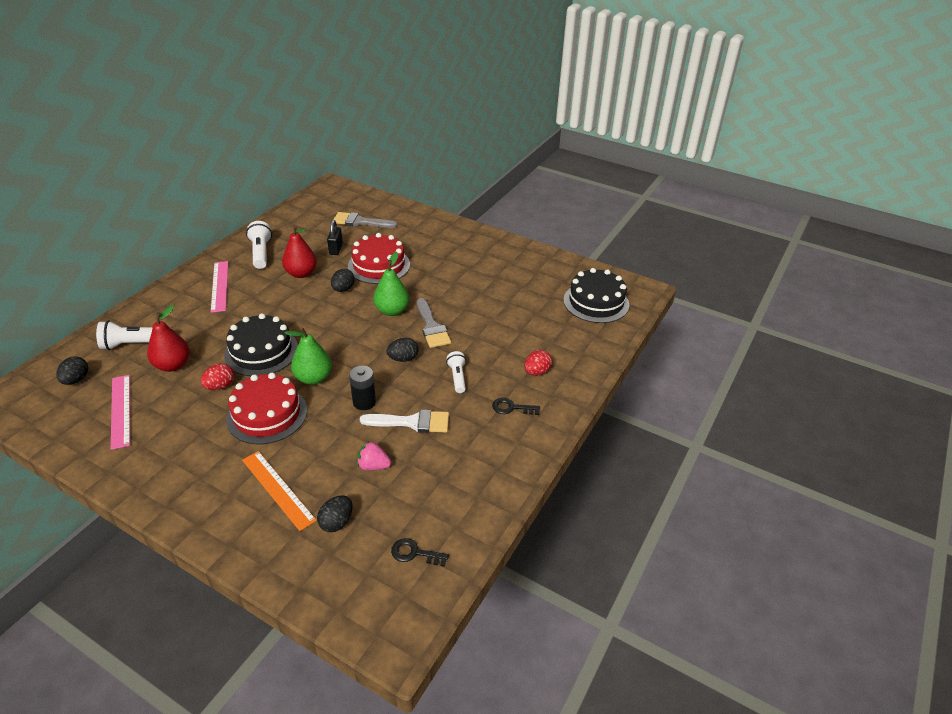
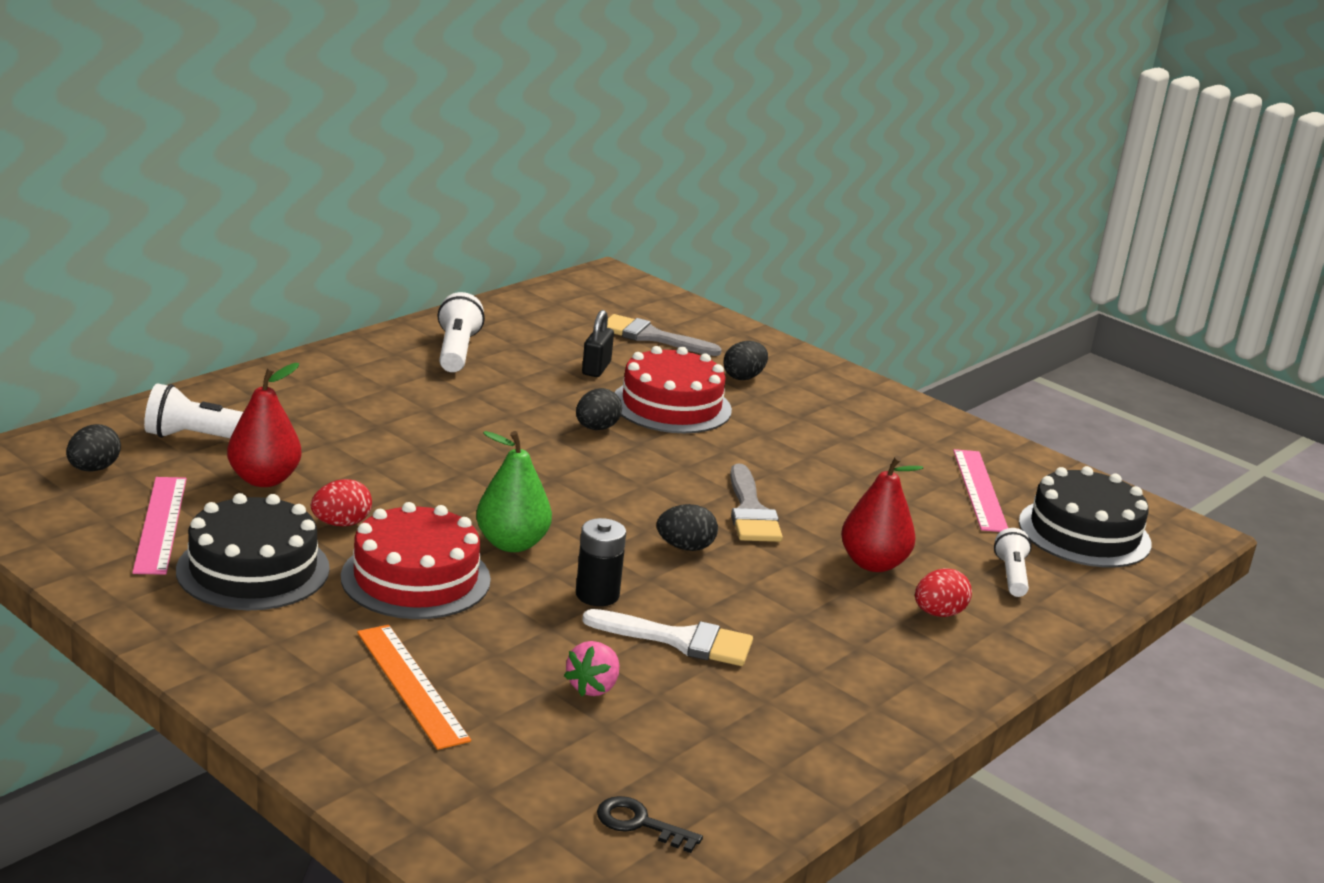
camera: 10 degrees right, 15 degrees down
(219, 286) = (371, 384): pink ruler -> pink ruler (979, 490)
(261, 351) = (425, 489): black cake -> black cake (253, 569)
(301, 273) = (524, 392): red pear -> red pear (873, 563)
(336, 522) = (507, 751): black egg -> black egg (743, 377)
(373, 466) = (593, 687): pink strawberry -> pink strawberry turned 90 degrees counterclockwise
(392, 311) = (680, 475): green pear -> none
(457, 377) = (782, 592): white flashlight -> white flashlight (1011, 575)
(512, 408) = (876, 656): black key -> none

